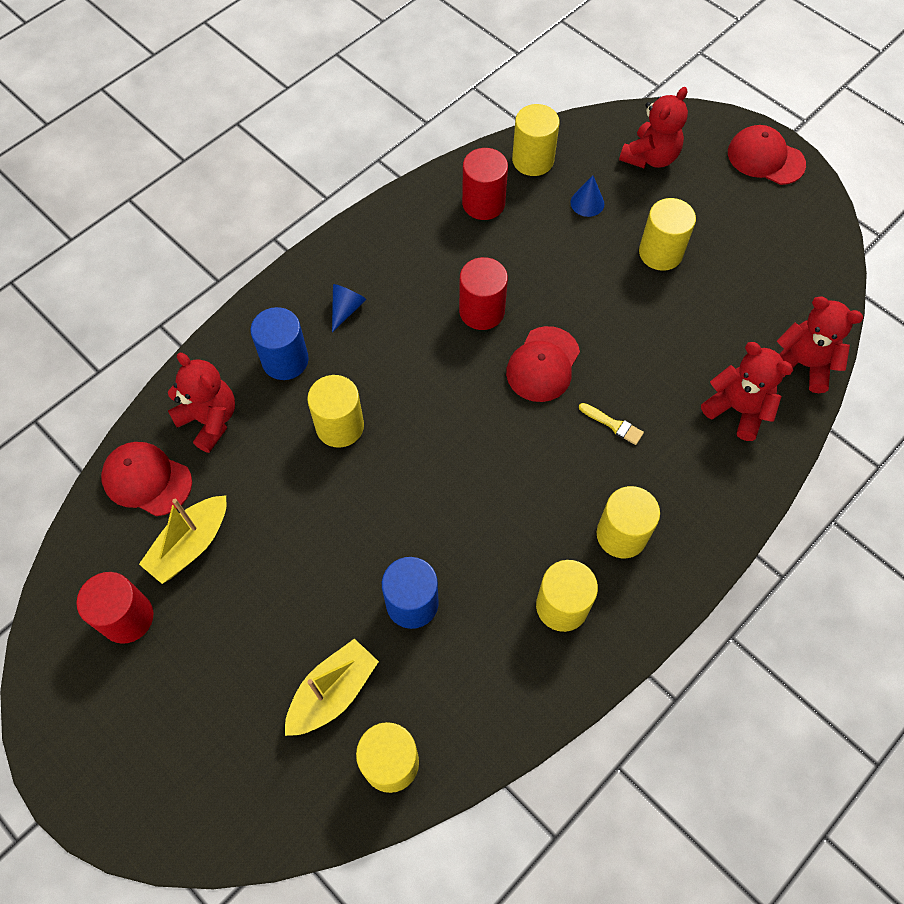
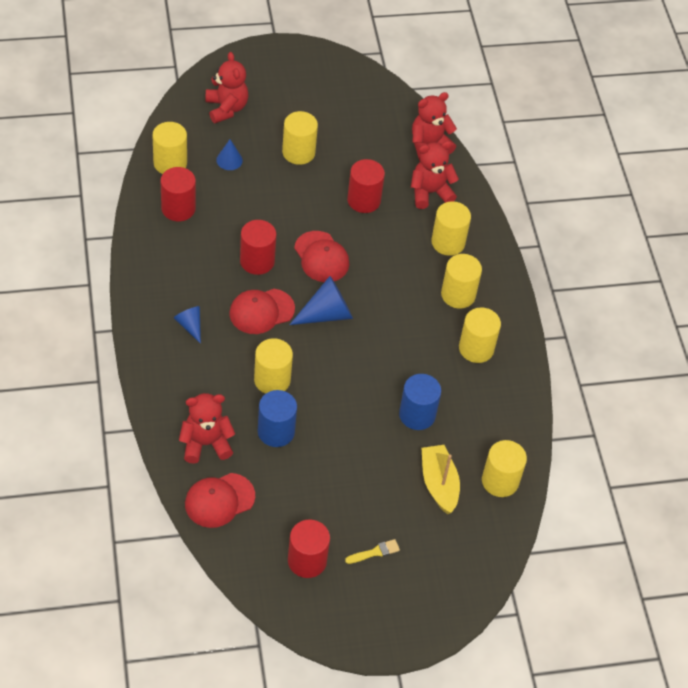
camera: 60 degrees left, 10 degrees down
(190, 544) = (286, 501): yellow boat -> none
(285, 360) = (198, 379): blue cylinder -> blue cylinder (276, 431)
(472, 419) = (326, 314): none -> blue cone
(613, 424) = (389, 252): yellow brush -> yellow brush (375, 552)
(659, 353) = (364, 200): none -> red cylinder
(686, 474) = (448, 242): none -> yellow cylinder
(765, 158) = (281, 59): red cap -> red cap (261, 311)

